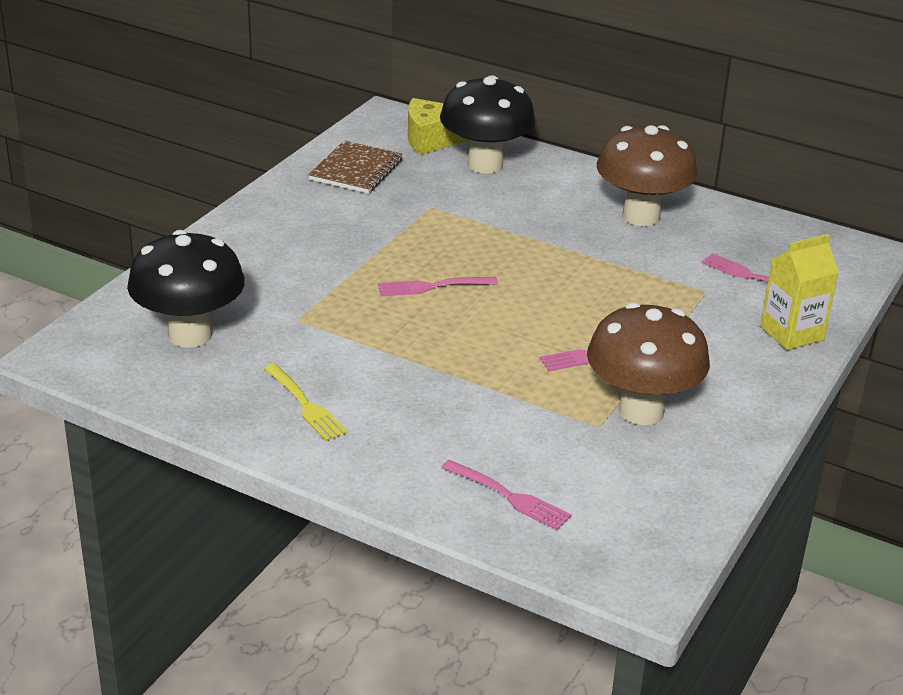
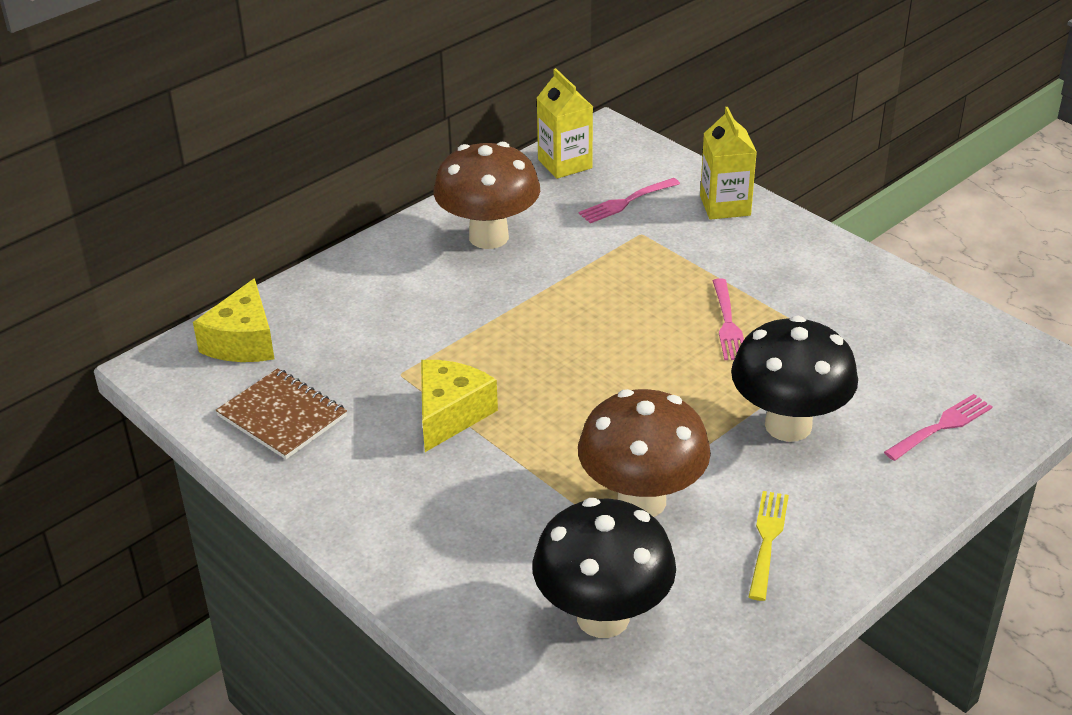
camera: 70 degrees left, 5 degrees up
(305, 405) = (767, 540): yellow fork -> yellow fork turned 60 degrees counterclockwise
(393, 236) = (450, 414): none -> yellow cheese
(432, 286) = (568, 405): pink fork -> none
(485, 164) = (326, 315): black mushroom -> black mushroom (788, 425)
(641, 411) = (824, 318): brown mushroom -> brown mushroom (641, 501)
(788, 237) = (565, 164): none -> yellow carton

